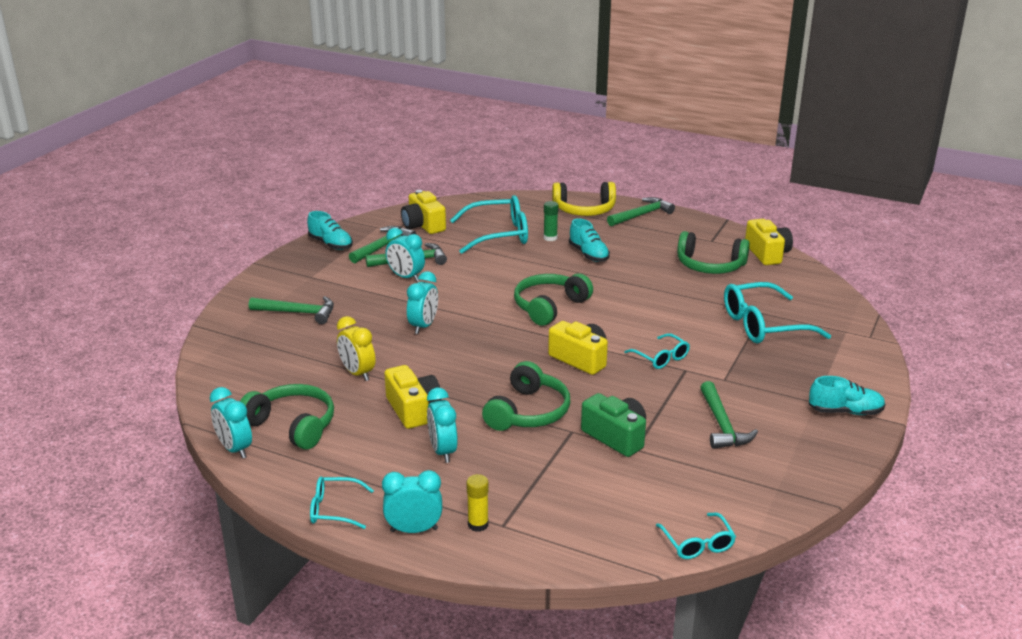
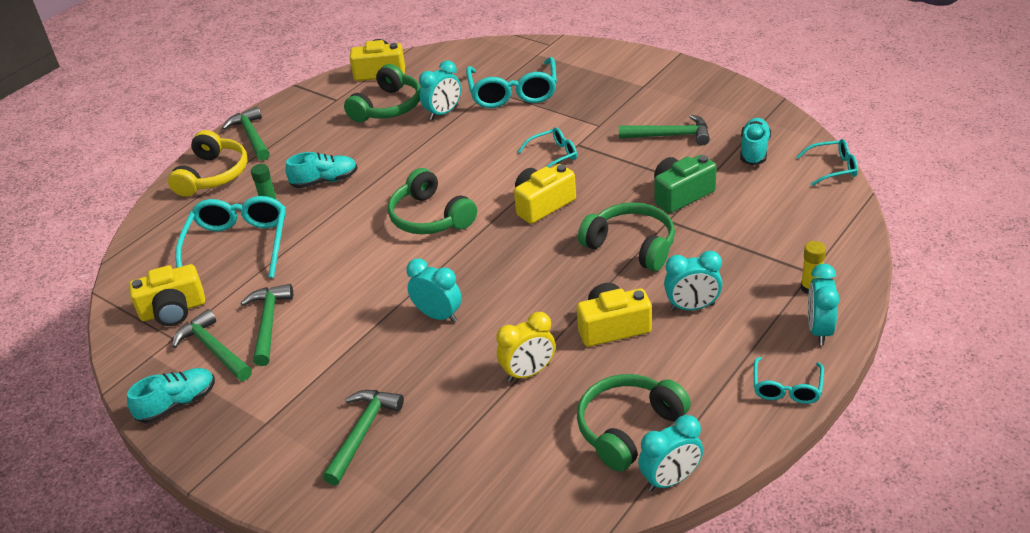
camera: 75 degrees left, 10 degrees up
(406, 277) = (311, 329): turquoise clock -> turquoise clock (443, 113)
(845, 411) = (660, 74): turquoise shoe -> turquoise shoe (754, 150)

